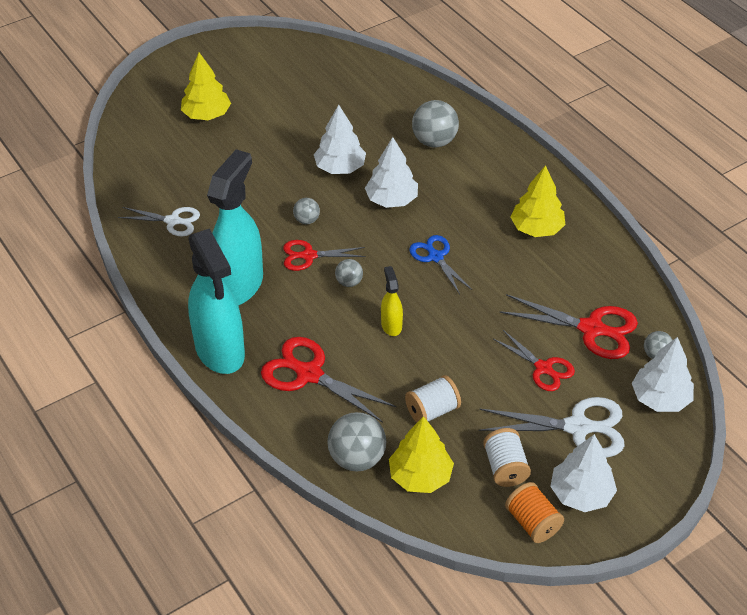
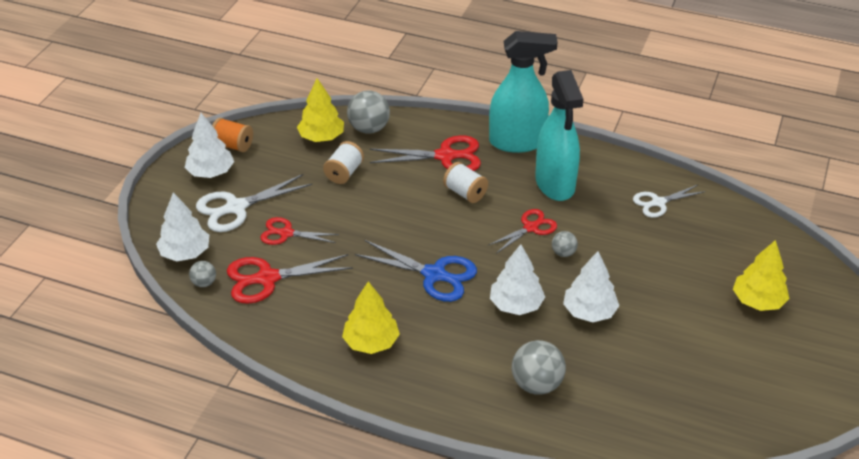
camera: 145 degrees right, 5 degrees down
(220, 351) = (517, 142): turquoise spray bottle -> turquoise spray bottle turned 150 degrees clockwise
(349, 282) = (481, 224): grey ball -> none
(391, 325) = (420, 210): yellow spray bottle -> none
(435, 257) = (434, 275): blue scissors -> blue scissors, size x1.56
(505, 468) = (270, 164): white spool -> white spool (465, 193)

